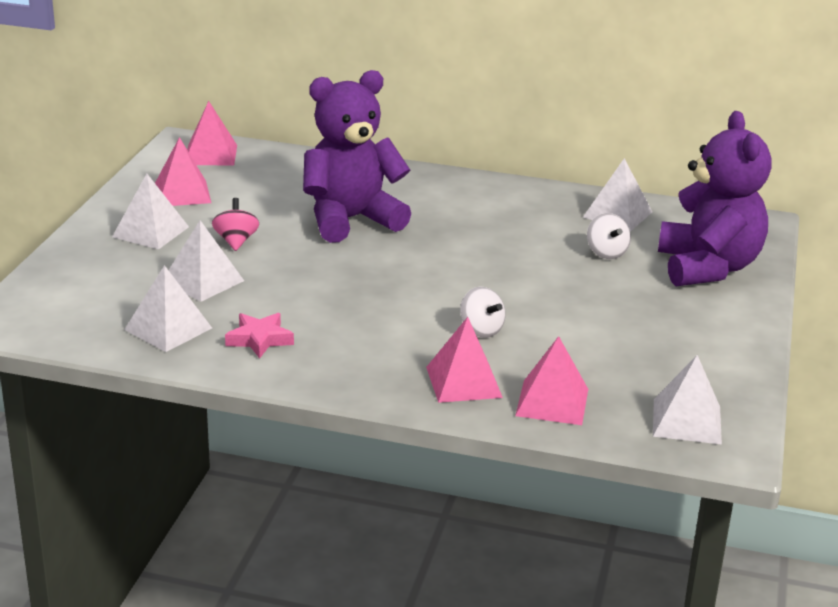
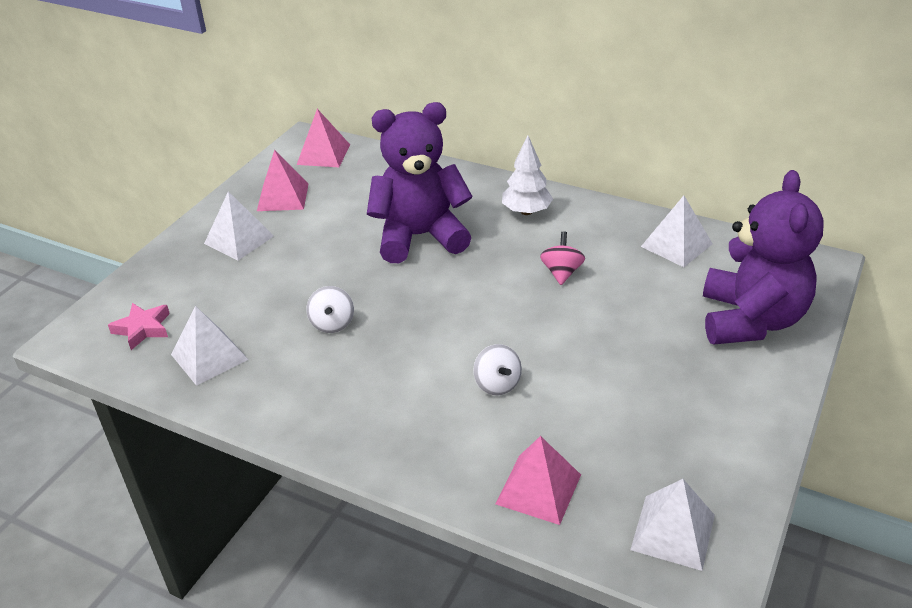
camera: 15 degrees right, 10 degrees up
(203, 281) = (261, 301): white pyramid -> none
(236, 241) = (308, 255): pink spinning top -> pink spinning top (561, 272)
(259, 339) = (285, 377): pink star -> pink star (143, 329)
(455, 194) = (526, 211): none -> white tree
(464, 382) = (458, 452): pink pyramid -> none
(606, 253) = (651, 293): white spinning top -> white spinning top (332, 324)

